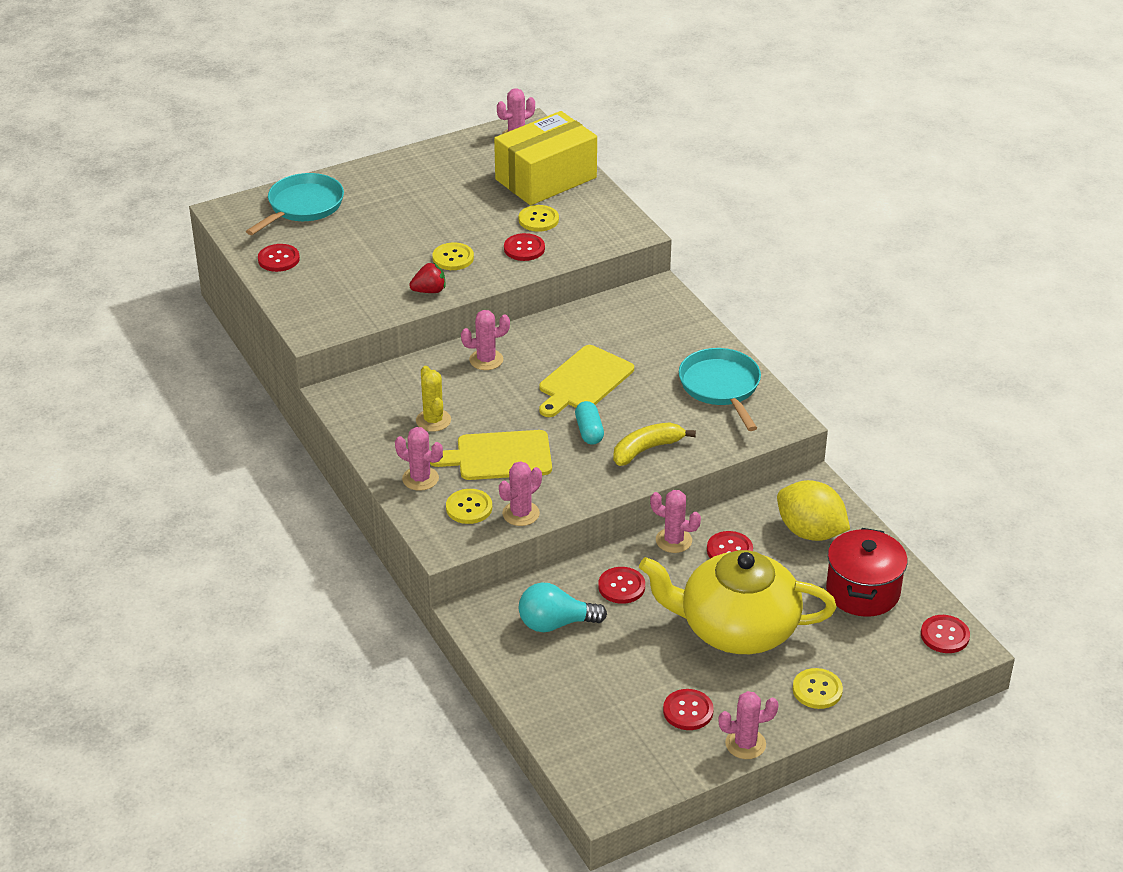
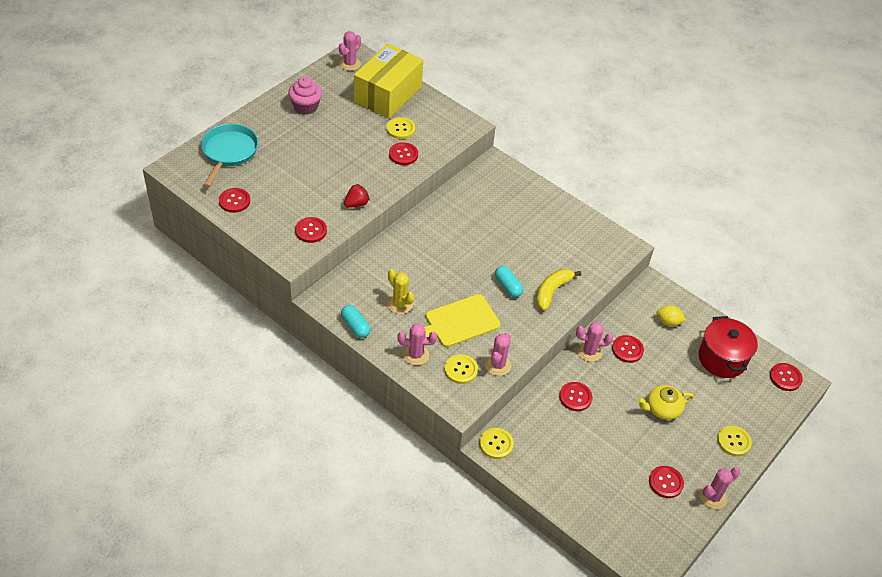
camera: 25 degrees left, 10 degrees up
(354, 308) = (311, 231): none -> red button
(362, 432) = (355, 326): none -> turquoise capsule
(429, 174) = (305, 106): none -> pink cupcake
(453, 258) = (358, 173): yellow button -> yellow button (496, 444)
(486, 360) = (410, 245): pink cactus -> none
(555, 623) = (548, 439): turquoise light bulb -> none
(584, 381) = (484, 247): yellow cutting board -> none
(721, 387) = (573, 230): turquoise pan -> none
(736, 628) = (662, 409): yellow teapot -> yellow teapot, size x0.46
(810, 532) = (668, 322): yellow lemon -> yellow lemon, size x0.53

